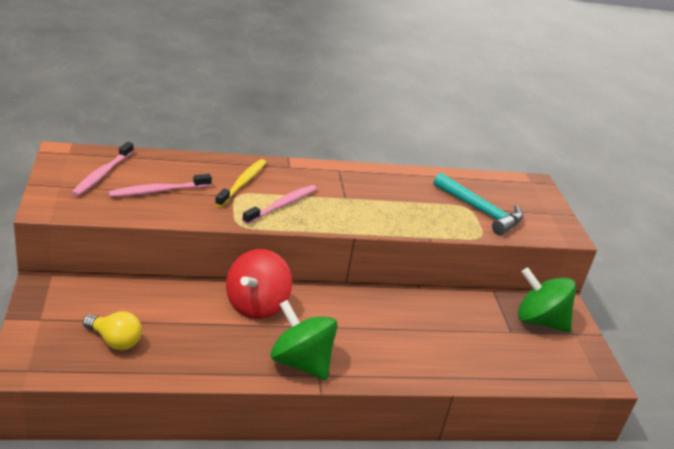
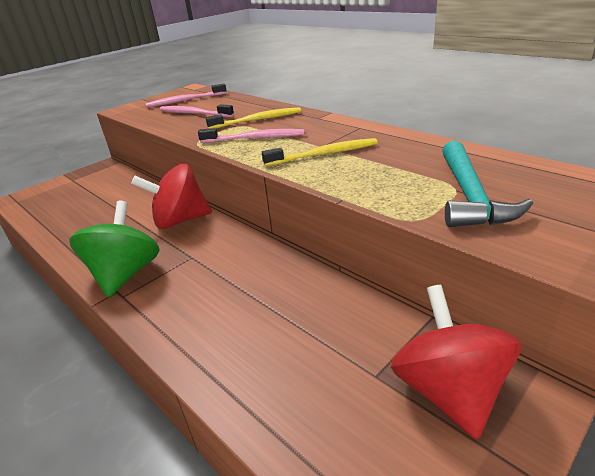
camera: 60 degrees right, 0 degrees up
(115, 341) = (73, 205): yellow light bulb -> none
(360, 205) = (323, 154): none -> yellow toothbrush
(539, 321) = (448, 390): green spinning top -> red spinning top

